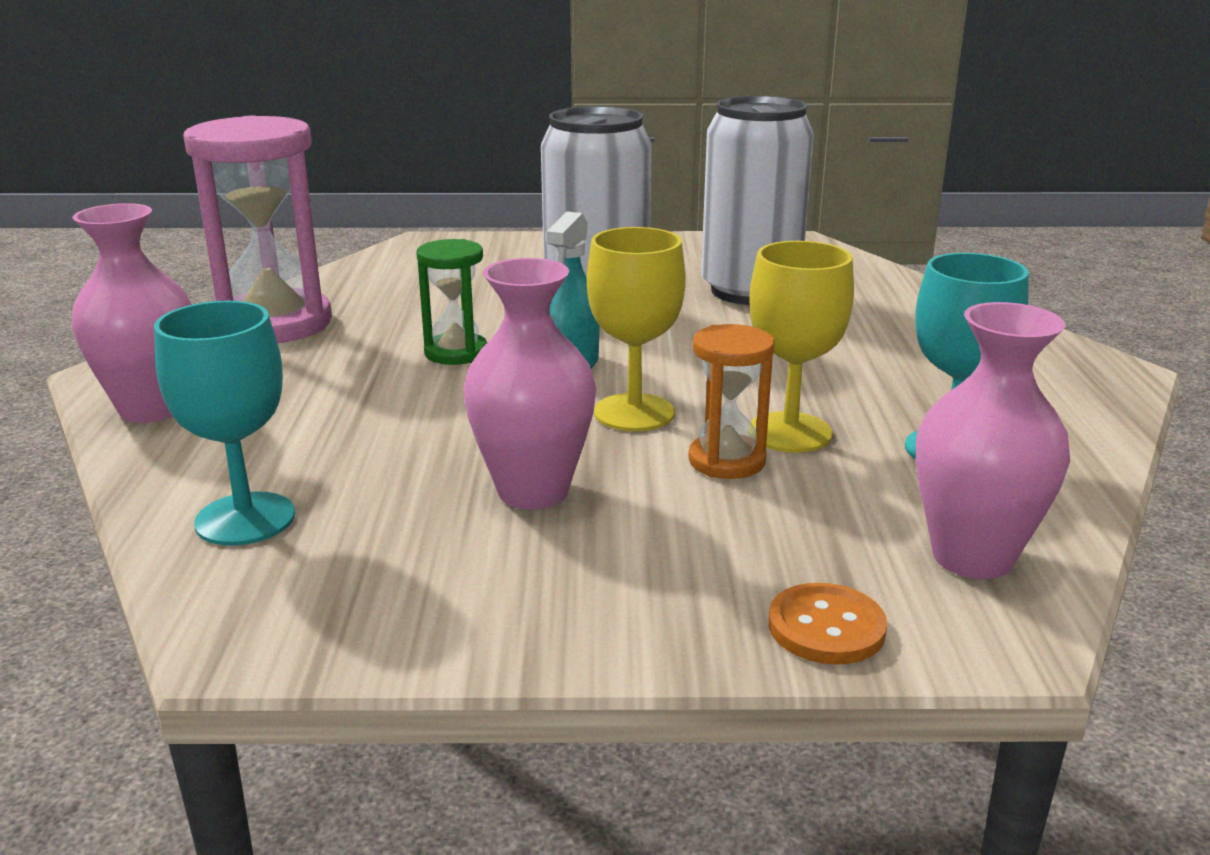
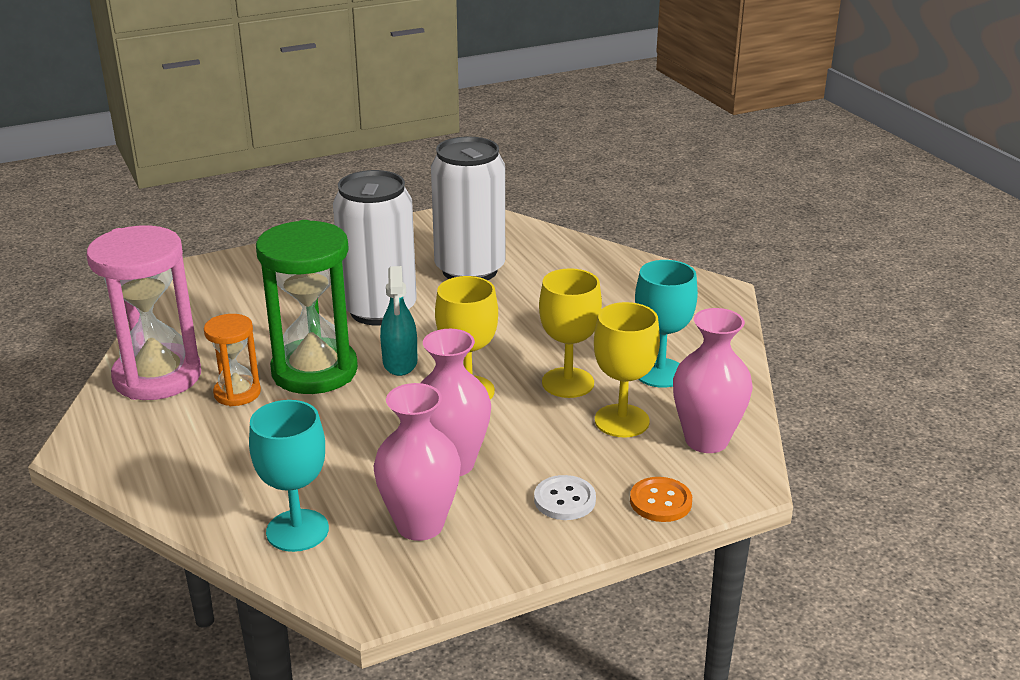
camera: 25 degrees left, 5 degrees up
(152, 409) = (146, 471): pink vase -> pink vase (420, 525)
(456, 353) = (314, 371): green hourglass -> green hourglass, size x1.90
(662, 581) = (564, 500): none -> white button
(726, 461) = (546, 412): orange hourglass -> orange hourglass (237, 393)
(840, 497) = (622, 421): none -> yellow goblet

